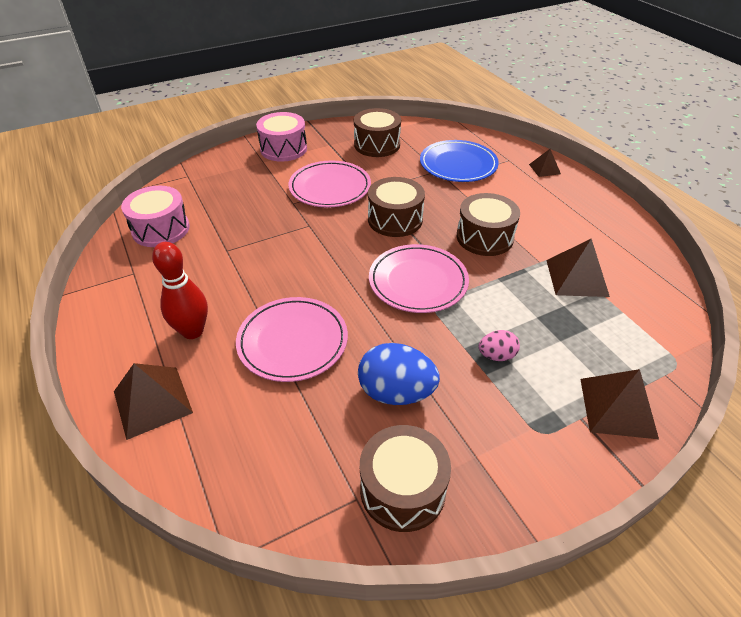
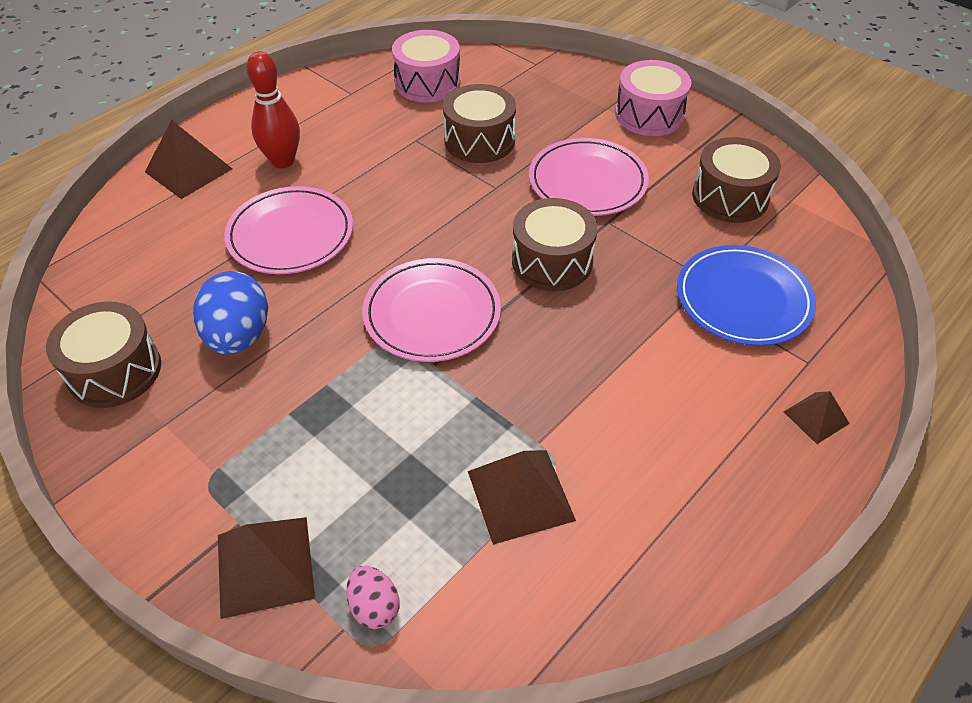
camera: 70 degrees right, 5 degrees up
(484, 237) = (564, 366): brown drum -> brown drum (479, 140)
(496, 355) = (322, 419): pink egg -> pink egg (374, 607)

